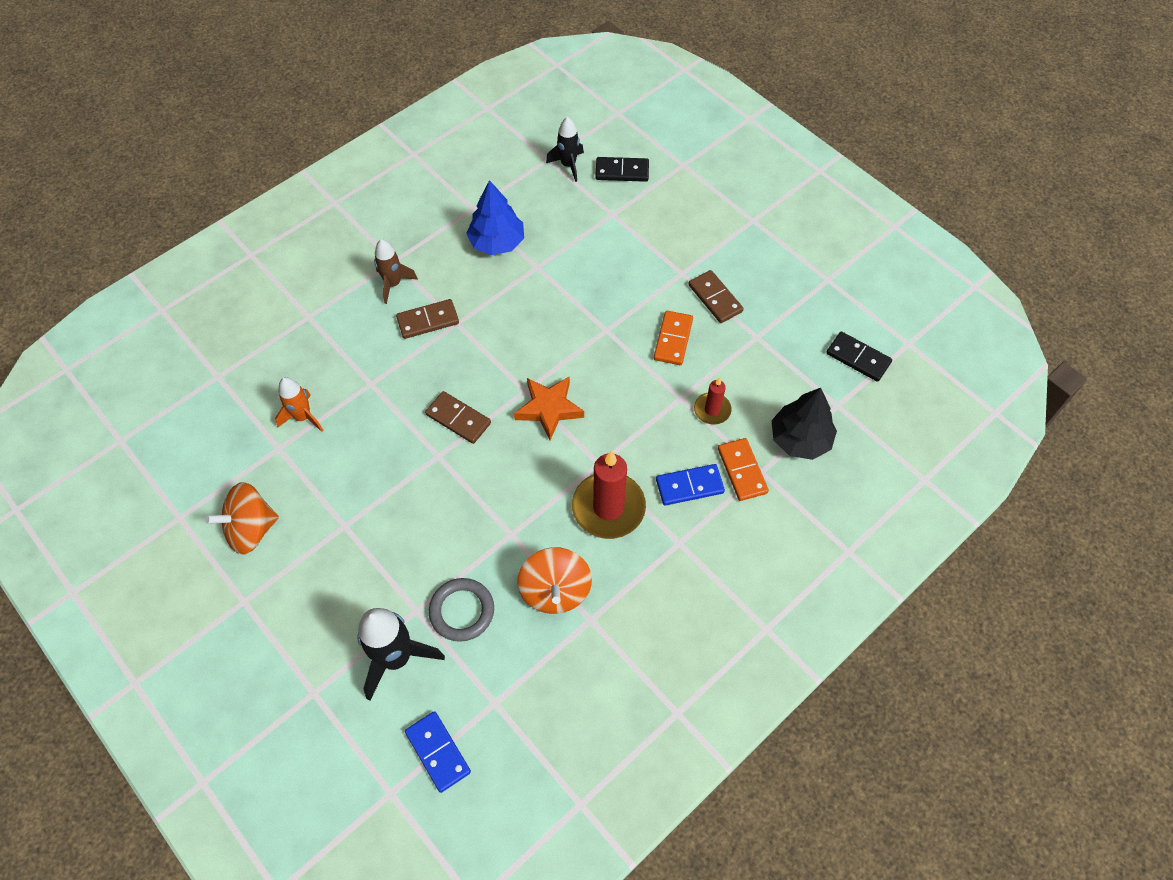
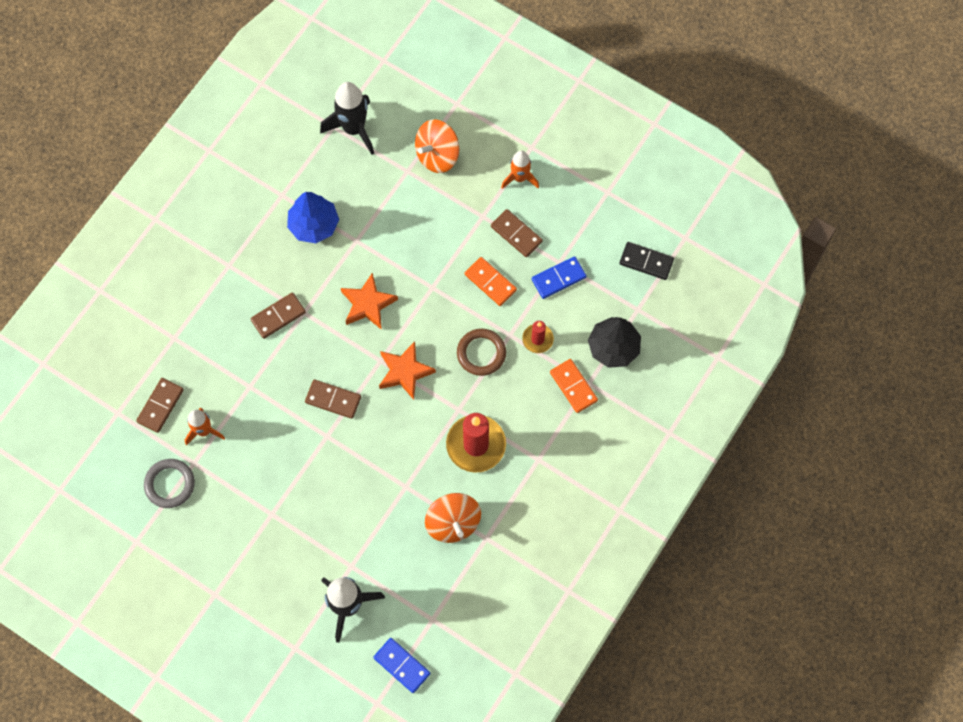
camera: 15 degrees left, 10 degrees up
(251, 529) = (198, 536): orange spinning top -> orange spinning top (437, 155)
(266, 380) = (160, 406): none -> brown domino
(393, 284) = (237, 288): brown rocket -> none
(462, 611) = (386, 557): grey ring -> grey ring (170, 484)
(529, 331) = (368, 304): none -> orange star
(568, 165) = (354, 129): black rocket -> black rocket, size x1.60
(622, 171) = (404, 124): black domino -> none
(642, 410) = (481, 353): none -> brown ring
(673, 339) = (490, 282): orange domino -> orange domino turned 45 degrees counterclockwise
(689, 486) = (535, 410): blue domino -> blue domino (558, 278)
(733, 246) = (519, 178): none -> orange rocket

